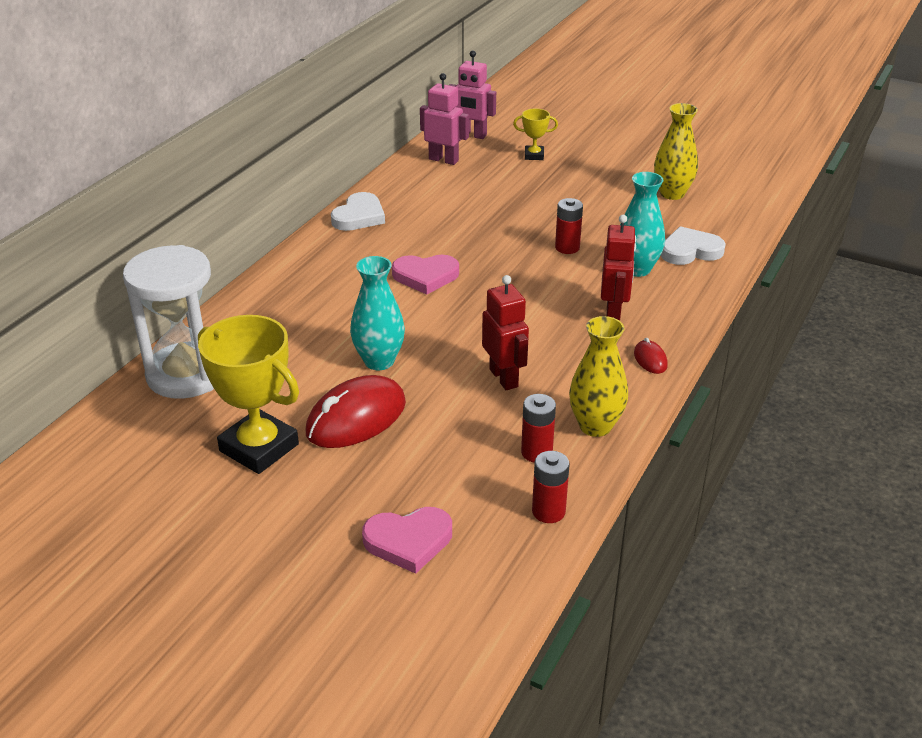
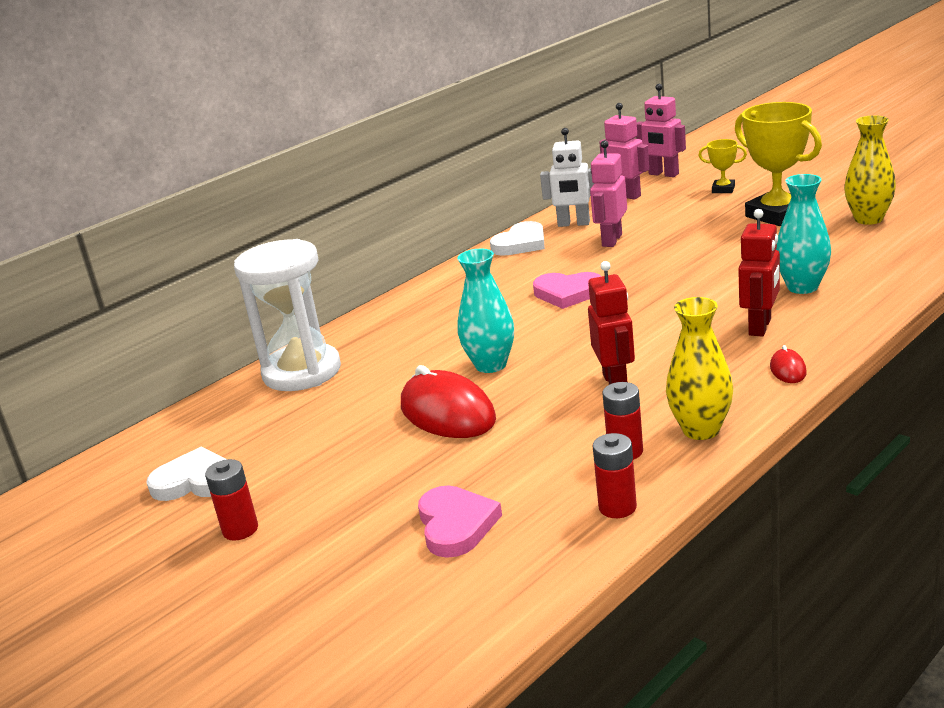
camera: 20 degrees right, 10 degrees down
(259, 448) = (342, 435): yellow trophy -> yellow trophy (777, 215)
(356, 418) = (447, 413): red mouse -> red mouse turned 75 degrees clockwise
(404, 193) = (573, 224): none -> white robot
(408, 541) = (456, 525): pink heart -> pink heart turned 105 degrees counterclockwise
(447, 214) = (611, 240): none -> pink robot
(567, 248) = (729, 268): red battery -> red battery (240, 529)
(690, 251) = (871, 270): white heart -> white heart (195, 481)

